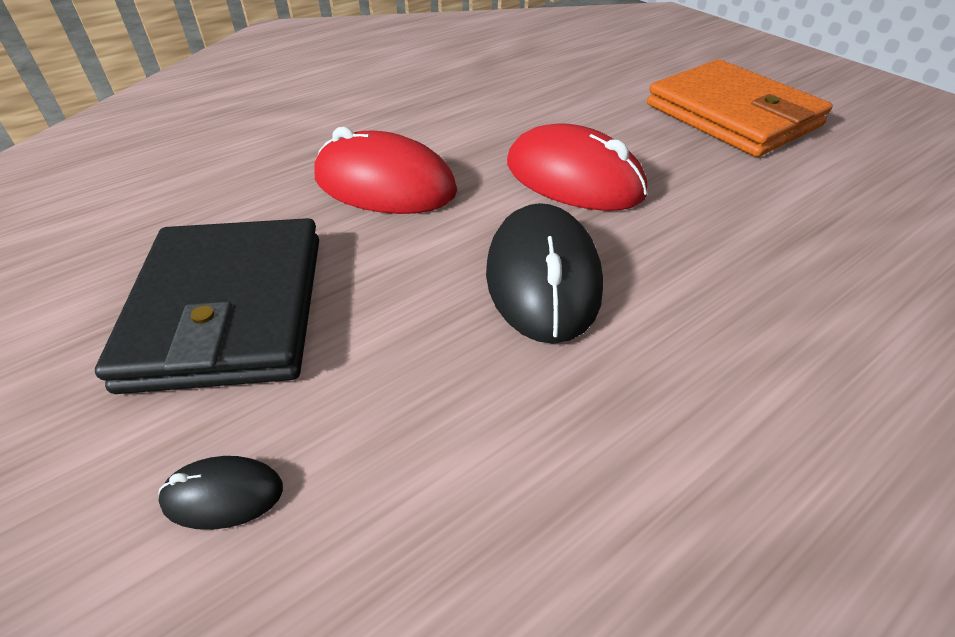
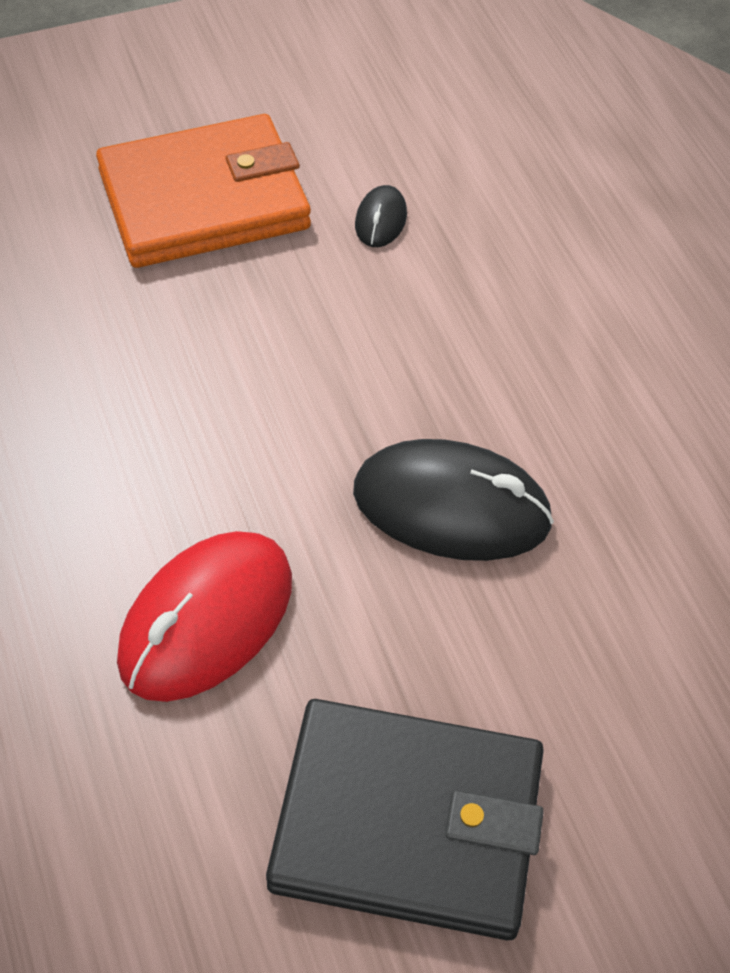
camera: 75 degrees left, 10 degrees up
(223, 495) = (656, 830): black mouse -> black mouse (381, 220)
(574, 178) = (278, 413): red mouse -> none

